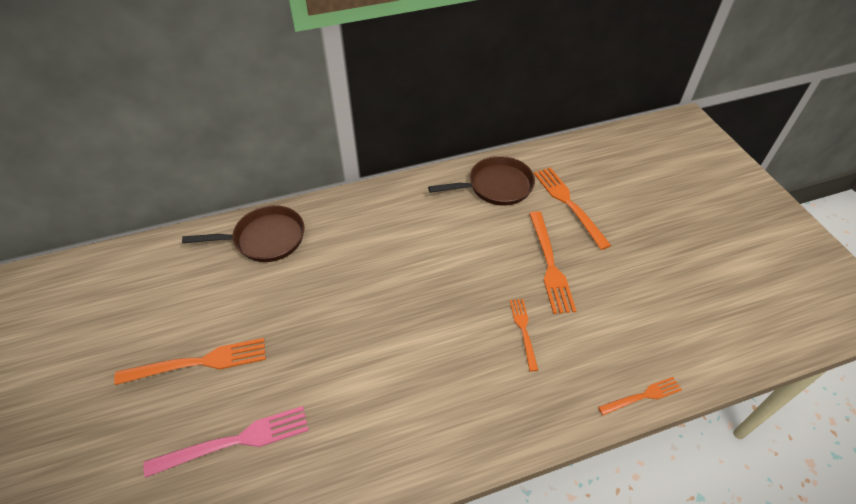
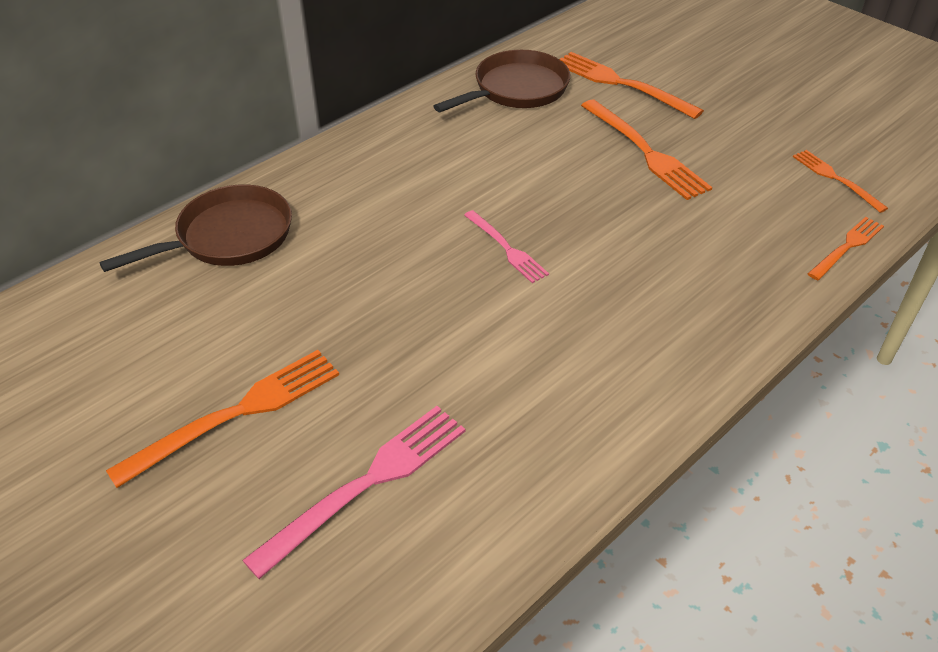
camera: 25 degrees left, 5 degrees down
(413, 307) = (506, 248): none -> pink fork
(523, 330) = (664, 228): orange fork -> orange fork (835, 179)

